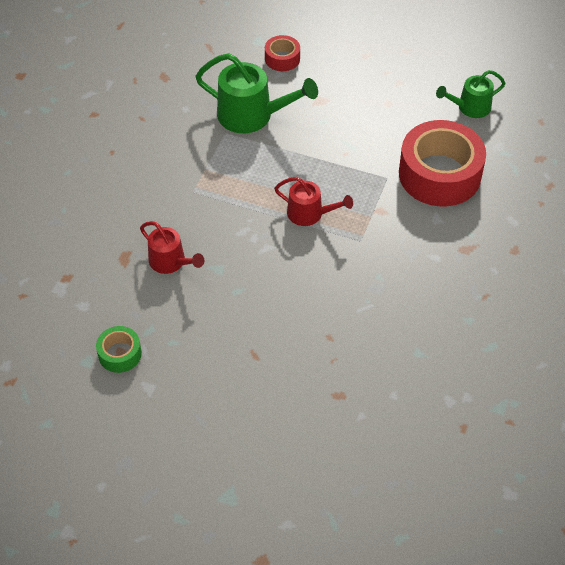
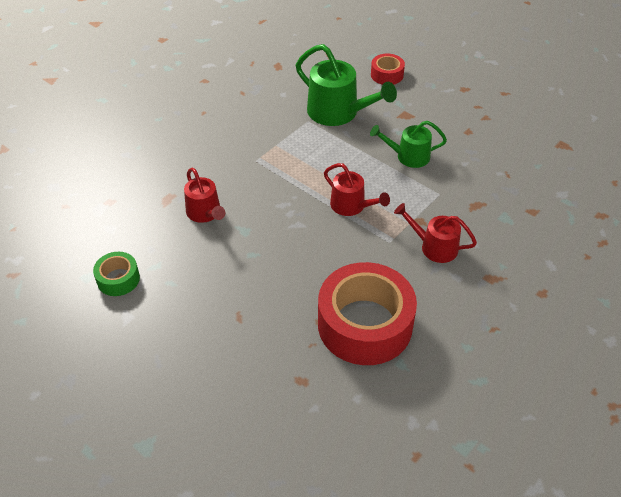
camera: 20 degrees right, 5 degrees down
(403, 233) = (434, 247): none -> red watering can
(439, 174) = (492, 204): red tape -> red tape (365, 324)
(470, 107) = (547, 153): green watering can -> green watering can (408, 156)

